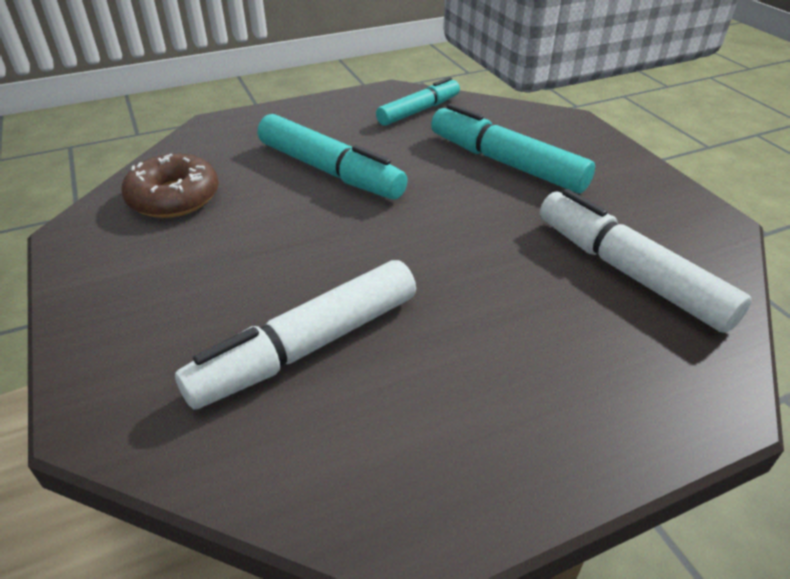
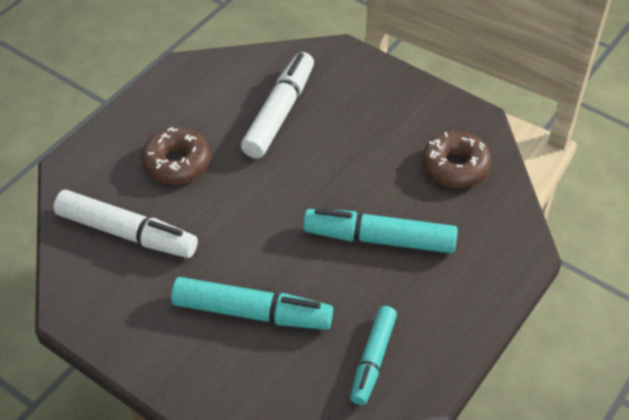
camera: 150 degrees right, 10 degrees up
(520, 334) = (177, 163): none -> brown donut

